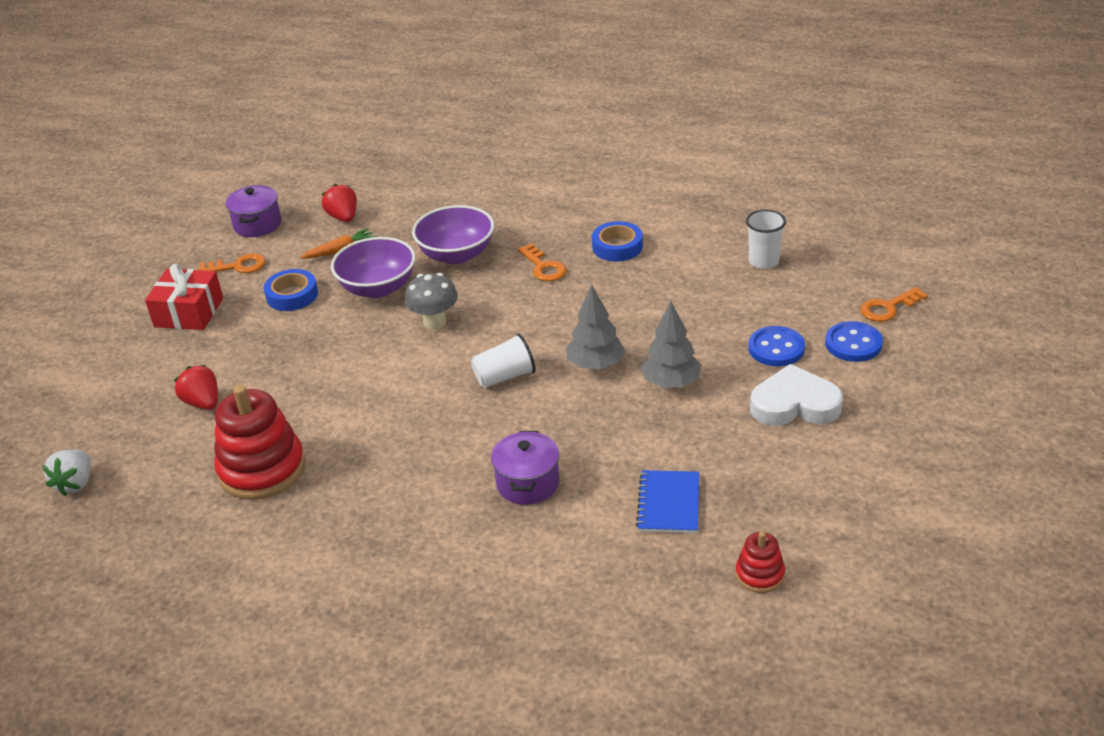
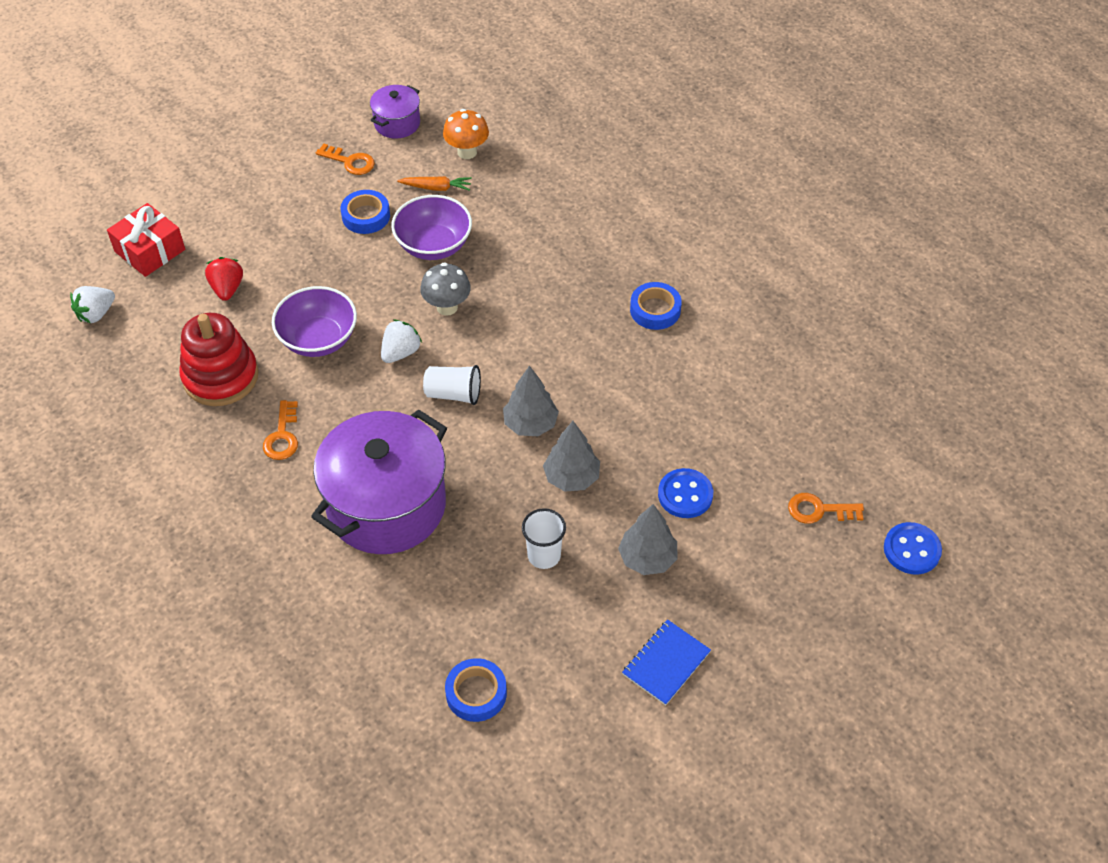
camera: 30 degrees right, 15 degrees up
(189, 312) = (281, 191): red gift -> red gift (150, 250)
(343, 217) = (467, 152): red strawberry -> orange mushroom
(424, 371) = (400, 352): none -> white strawberry
(456, 255) = (521, 244): purple bowl -> purple bowl (318, 339)
(528, 483) = (386, 505): purple pot -> purple pot, size x2.11
(543, 267) = (577, 298): orange key -> orange key (282, 436)
(669, 504) = (468, 589): blue notebook -> blue notebook (666, 663)
(760, 574) = (476, 693): red stacking toy -> blue tape
(764, 261) = (761, 397): white cup -> white cup (544, 555)
(794, 404) = (647, 558): white heart -> grey tree
(853, 344) = (752, 529): blue button -> blue button (911, 550)

